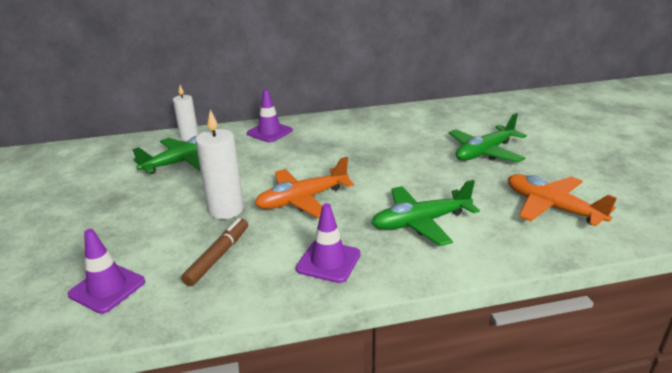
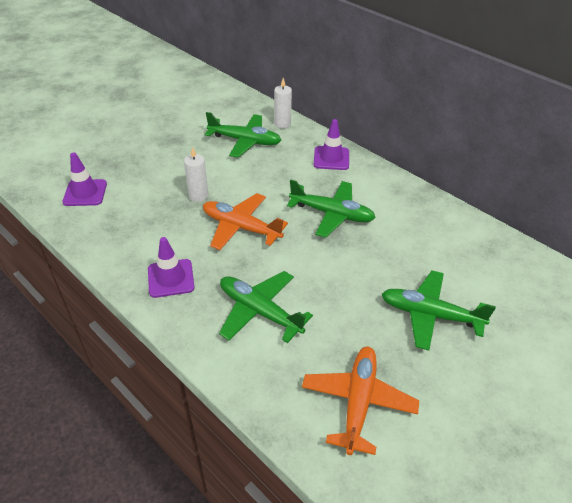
camera: 55 degrees right, 15 degrees up
(218, 256) = (143, 221): brown marker -> none
(226, 210) = (198, 196): white candle -> white candle, size x0.67
(338, 153) = (332, 214): none -> green plane

